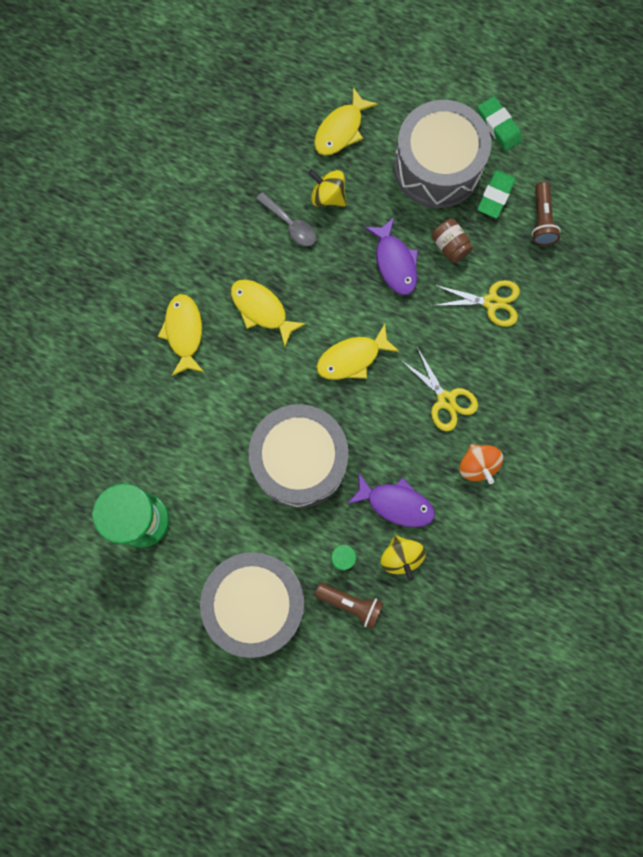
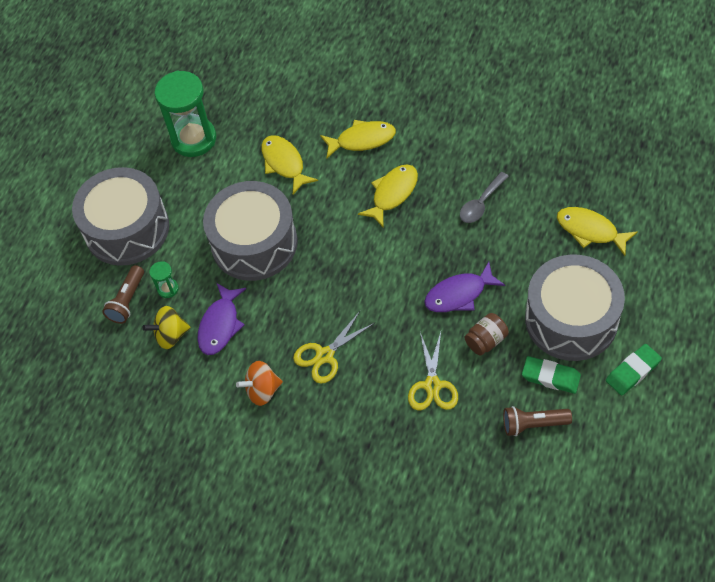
camera: 90 degrees right, 20 degrees down
(328, 196) = (516, 229): yellow spinning top -> none
(352, 358) = (356, 271): yellow fish -> yellow fish (284, 163)

